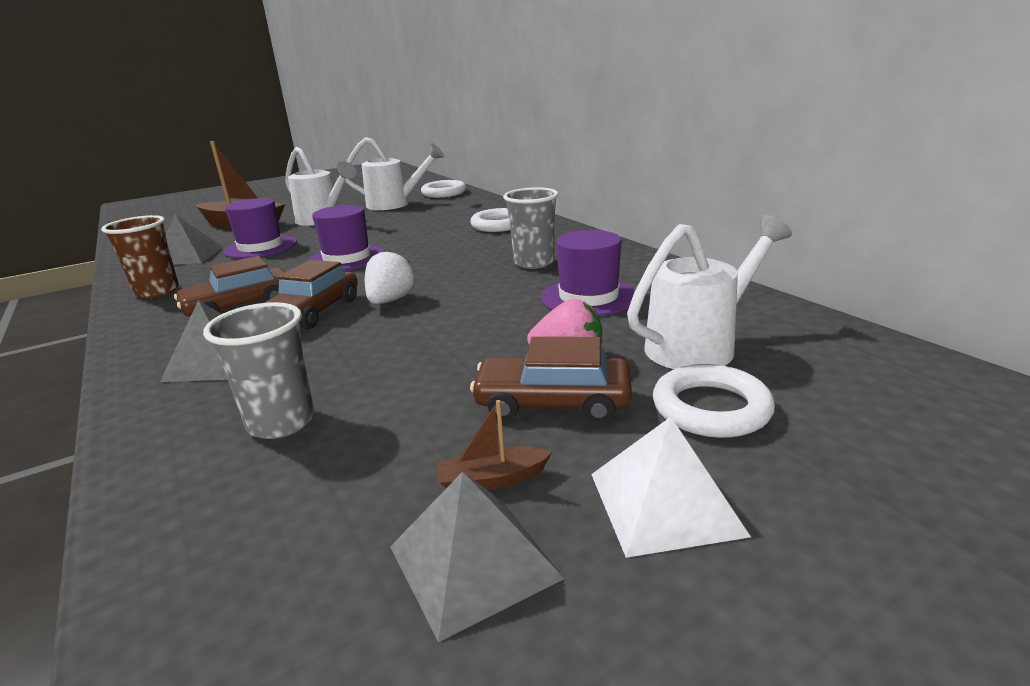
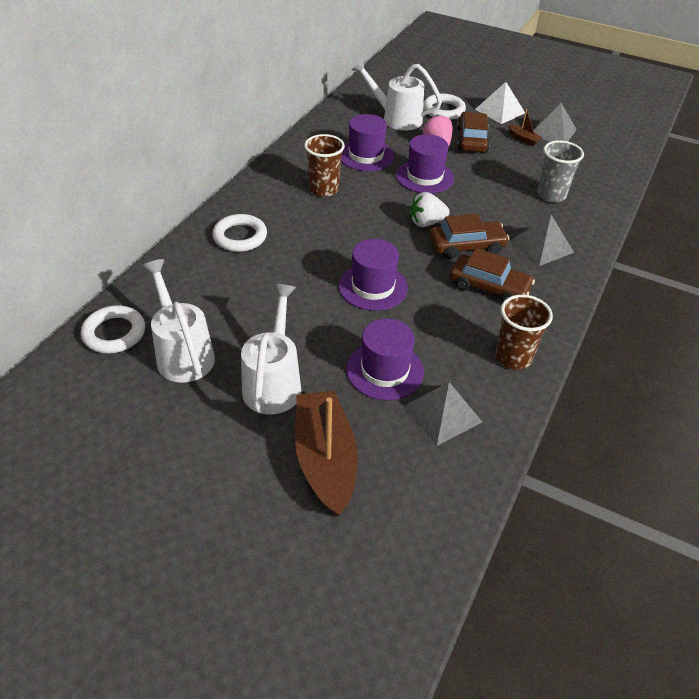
camera: 125 degrees left, 20 degrees up
(486, 324) = (425, 177): none -> purple hat
(534, 263) = (324, 189): grey cup -> brown cup
(553, 402) = (472, 140): brown car -> brown car turned 150 degrees counterclockwise

